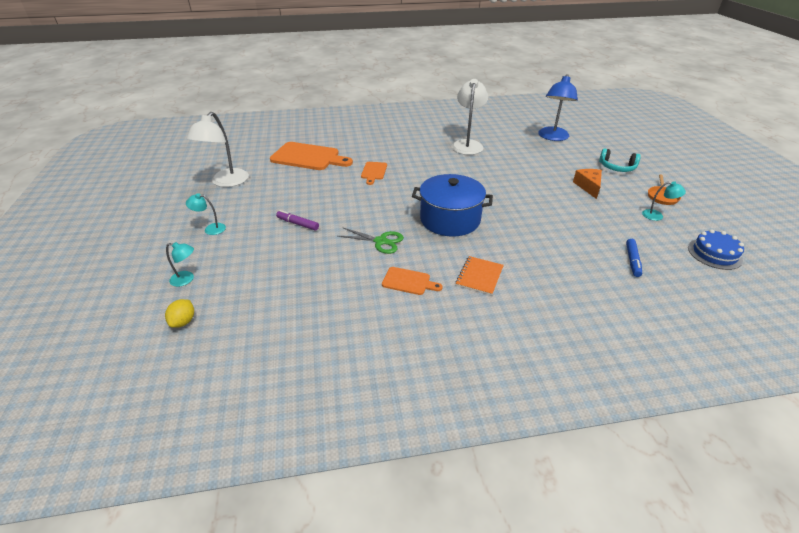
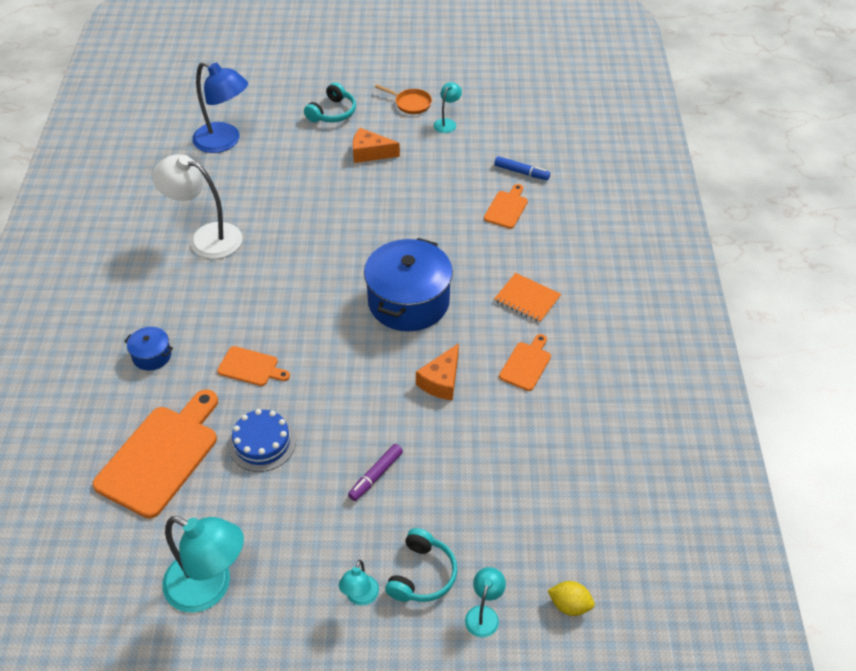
camera: 80 degrees left, 10 degrees up
(222, 250) = (422, 574): none -> turquoise headphones
(226, 182) = (209, 588): white lamp -> turquoise lamp
(374, 144) = (152, 356): none -> blue pot
(380, 241) = (441, 381): green scissors -> orange cheese
(580, 256) = (506, 208): none -> orange cutting board
(714, 253) = (520, 112): blue cake -> blue cake (262, 443)

